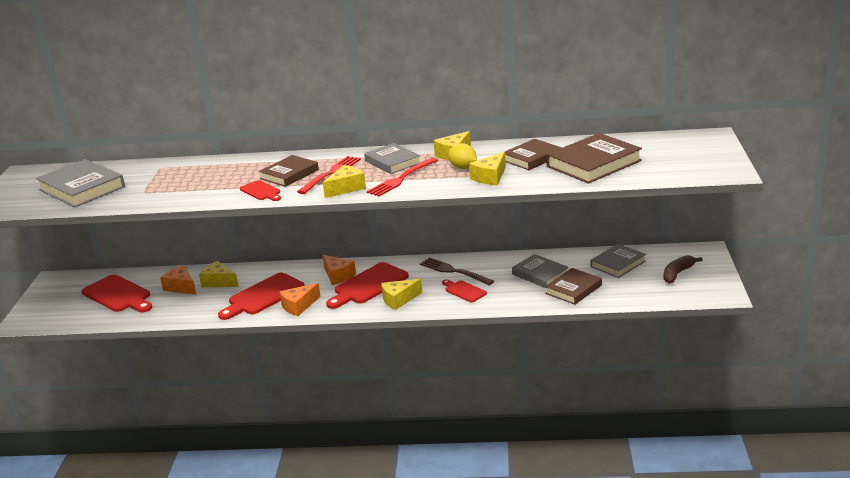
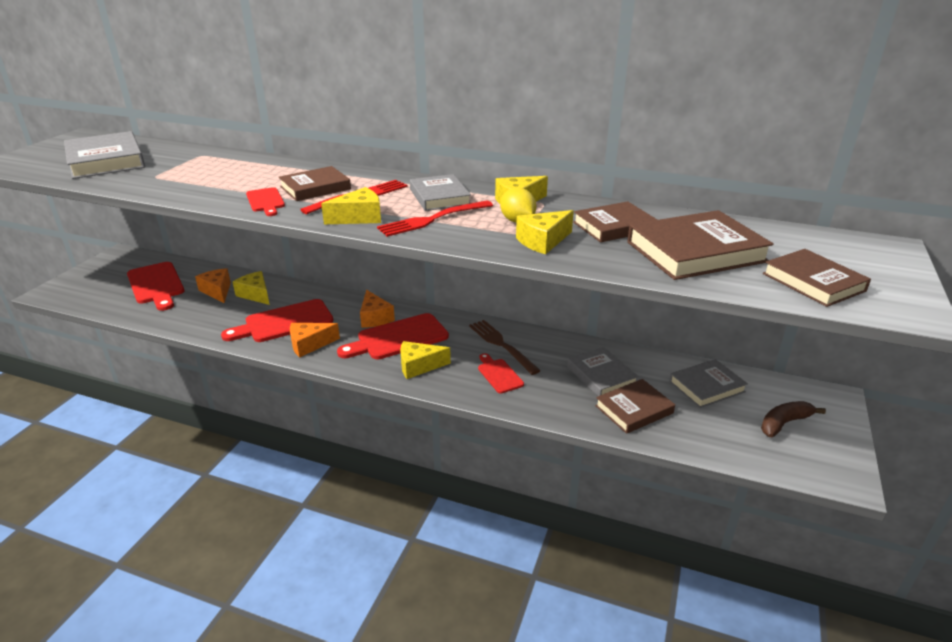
camera: 15 degrees right, 5 degrees up
(672, 167) = (813, 282): none -> brown book

